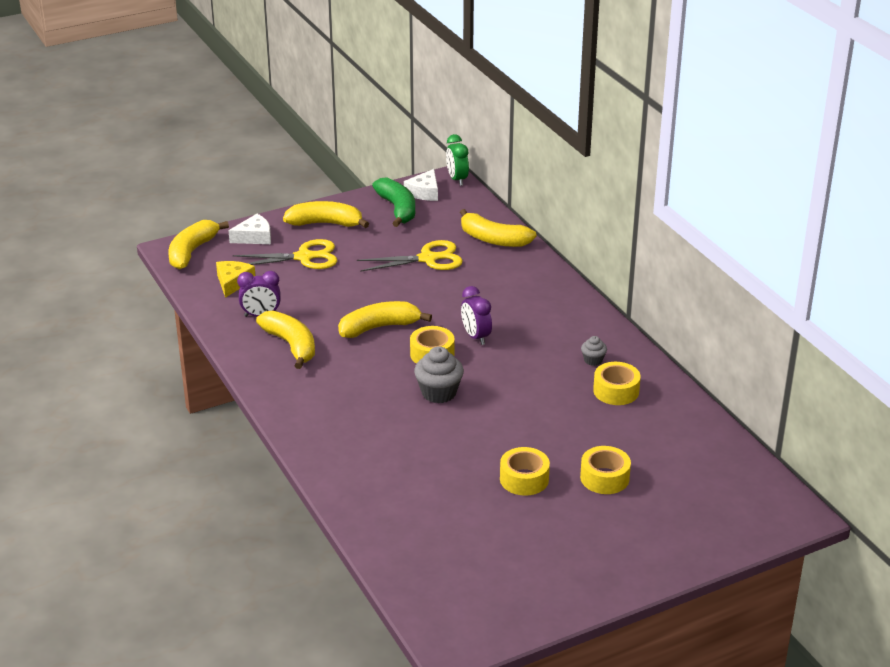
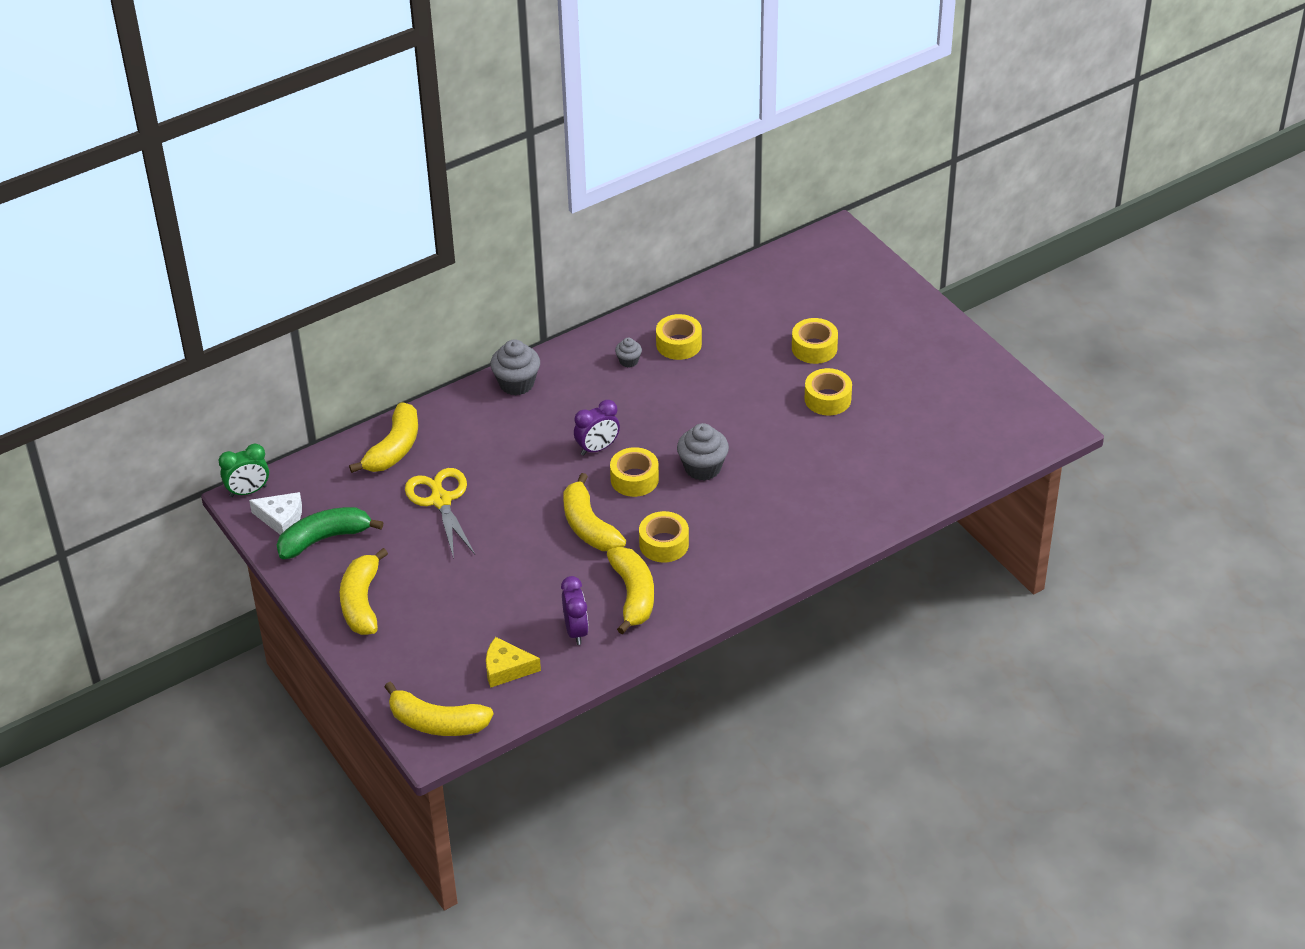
camera: 95 degrees left, 10 degrees up
(254, 237) = (397, 666): white cheese -> none
(291, 345) = (633, 595): yellow banana -> yellow banana turned 120 degrees clockwise
(304, 257) = (444, 611): yellow scissors -> none
(347, 365) = (664, 544): none -> yellow tape
(567, 299) = (516, 383): none -> grey cupcake

